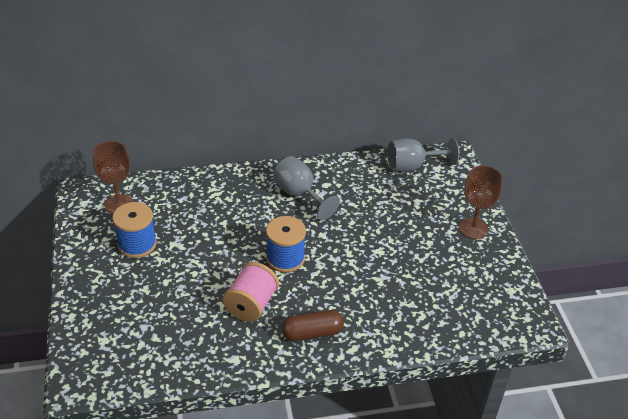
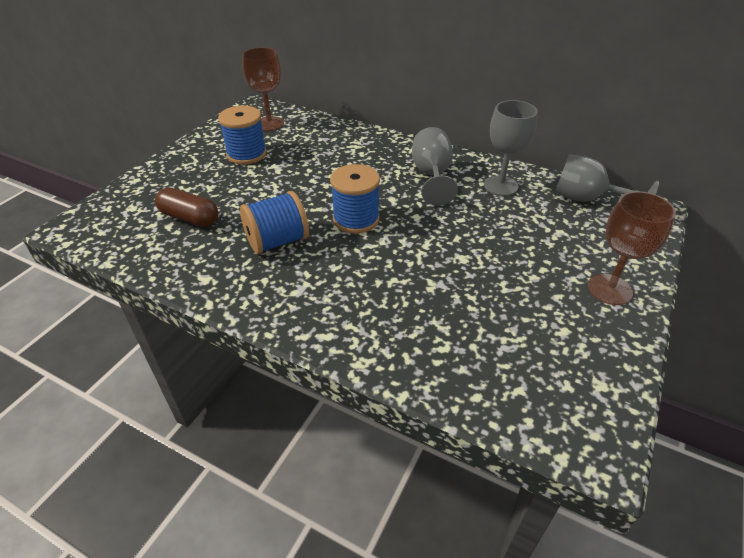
camera: 40 degrees right, 0 degrees up
(251, 304) = (277, 241): pink spool -> blue spool
(312, 333) = (302, 296): brown capsule -> brown capsule (189, 218)
(352, 181) = (500, 186): none -> grey goblet

